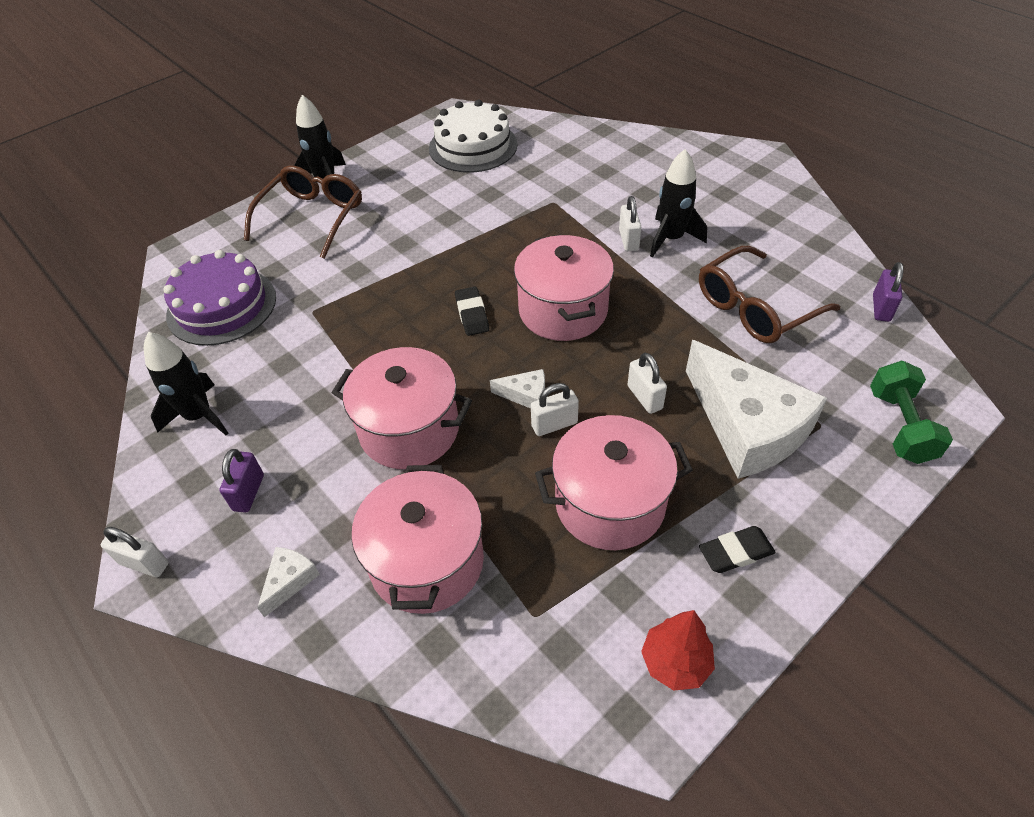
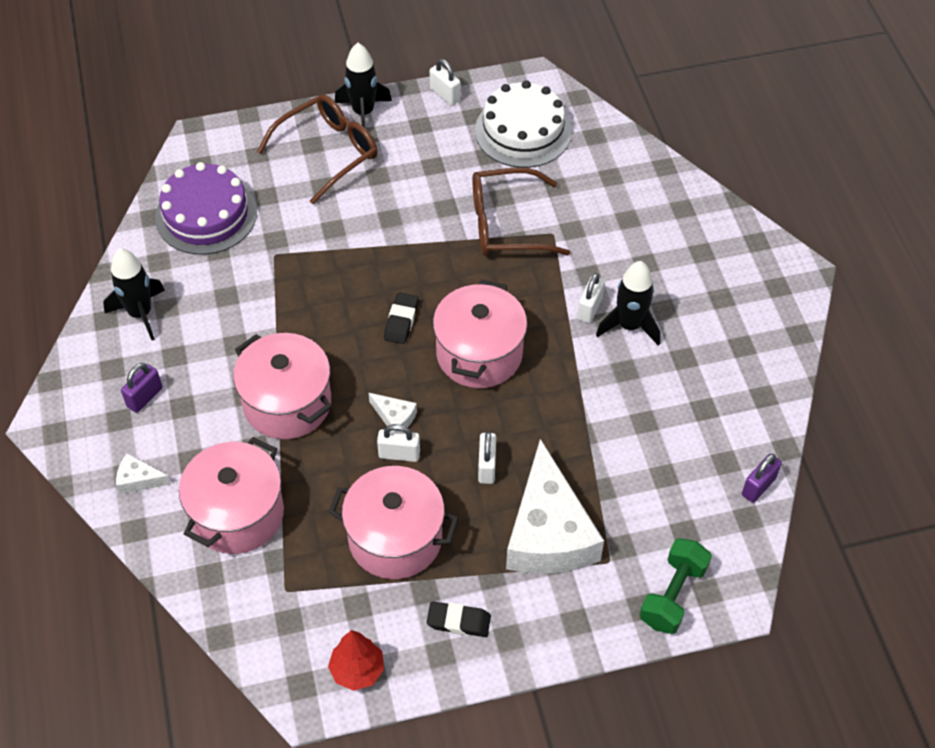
camera: 25 degrees right, 5 degrees up
(144, 563) = (50, 417): white padlock -> white padlock (445, 95)
(289, 581) = (138, 479): white cheese -> white cheese turned 135 degrees counterclockwise
(755, 308) = (646, 431): brown glasses -> brown glasses (506, 224)

